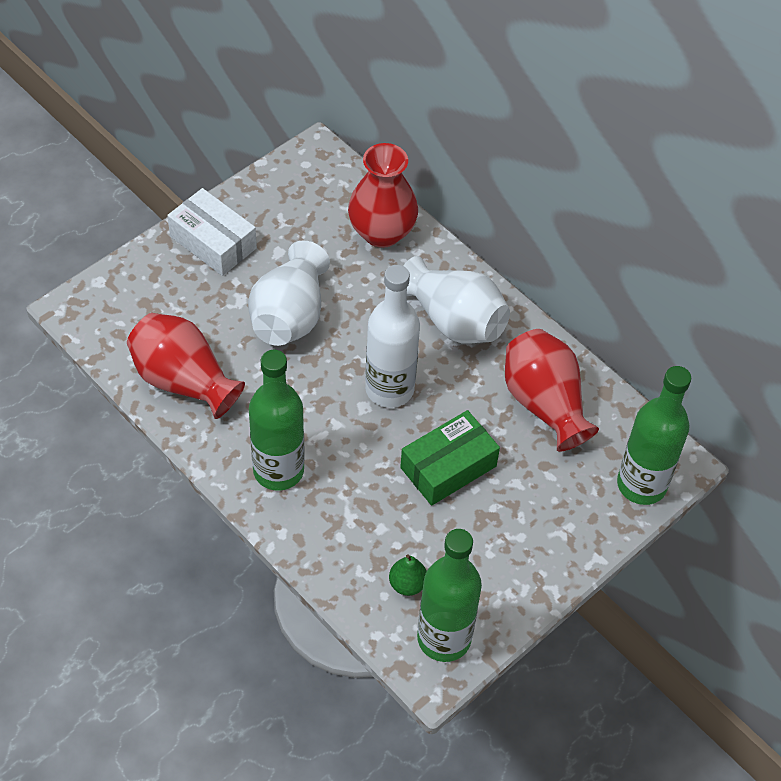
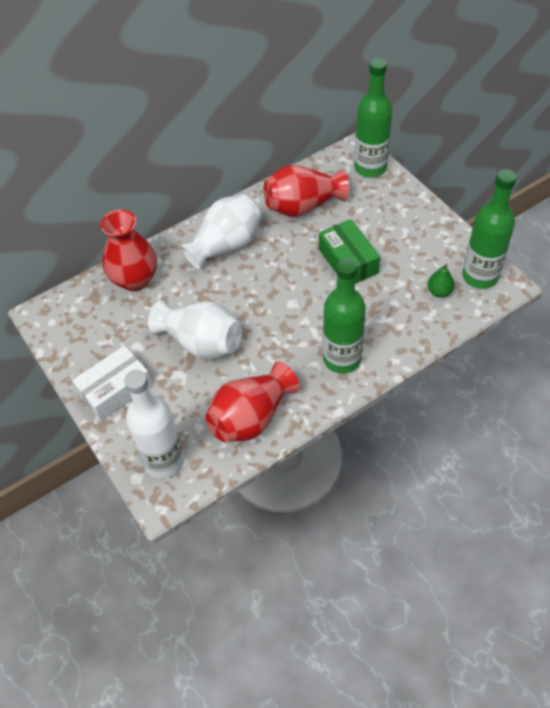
camera: 75 degrees left, 0 degrees up
(389, 389) = (279, 287): white bottle -> white bottle (164, 461)

